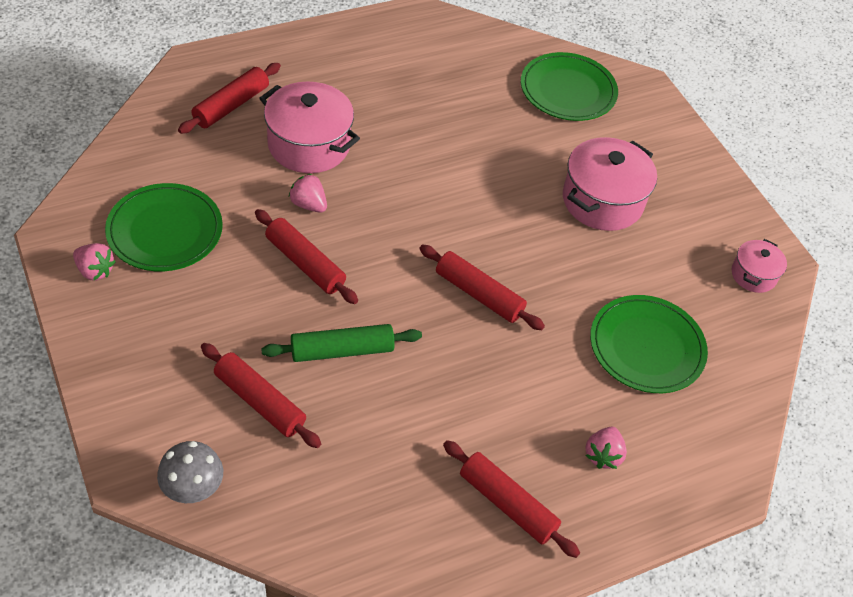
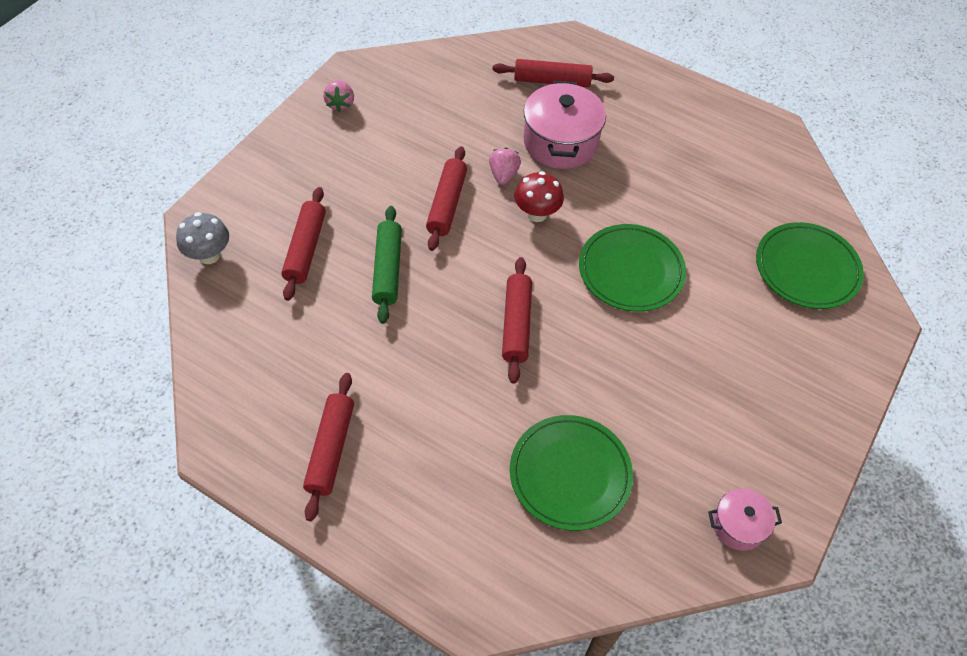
camera: 60 degrees right, 5 degrees up
(165, 231) = (405, 116): green plate -> green plate (631, 270)
(342, 350) = (387, 269): green rolling pin -> green rolling pin turned 45 degrees clockwise
(373, 209) = (537, 214): none -> red mushroom
(602, 201) = (703, 359): pink pot -> none
(603, 455) = (428, 495): pink strawberry -> none

